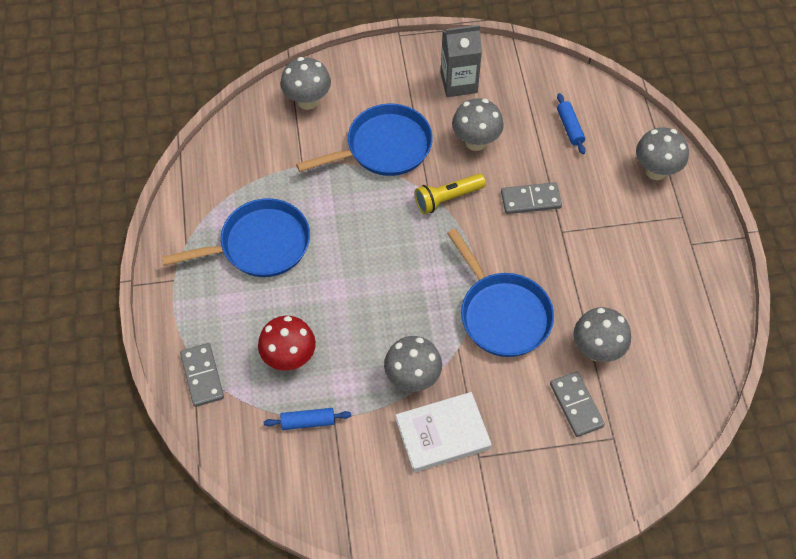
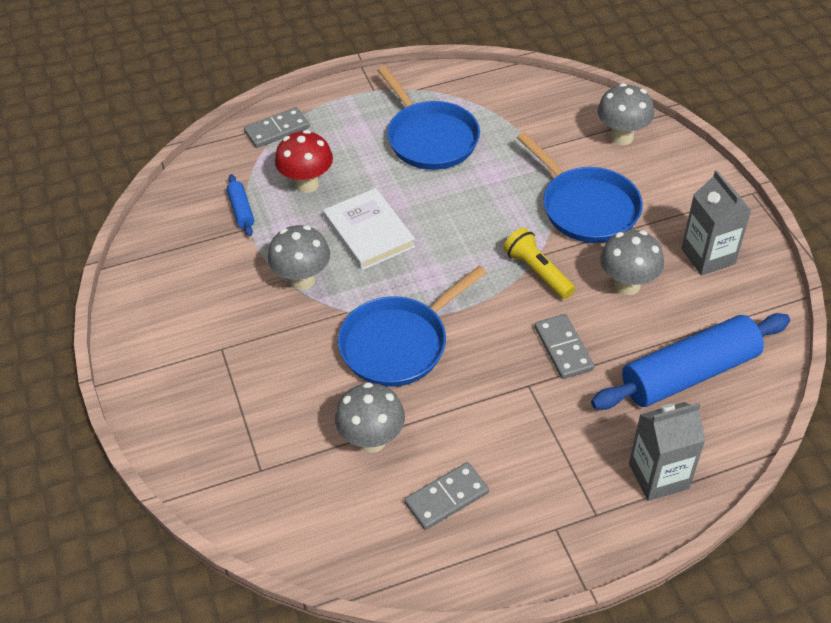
camera: 80 degrees right, 10 degrees down
(442, 434) = (243, 314): white book -> white book (369, 232)
(570, 127) = (689, 373): blue rolling pin -> blue rolling pin, size x2.31
(576, 405) = (296, 428): grey domino -> grey domino (446, 497)
(656, 171) = (658, 476): grey mushroom -> grey carton

